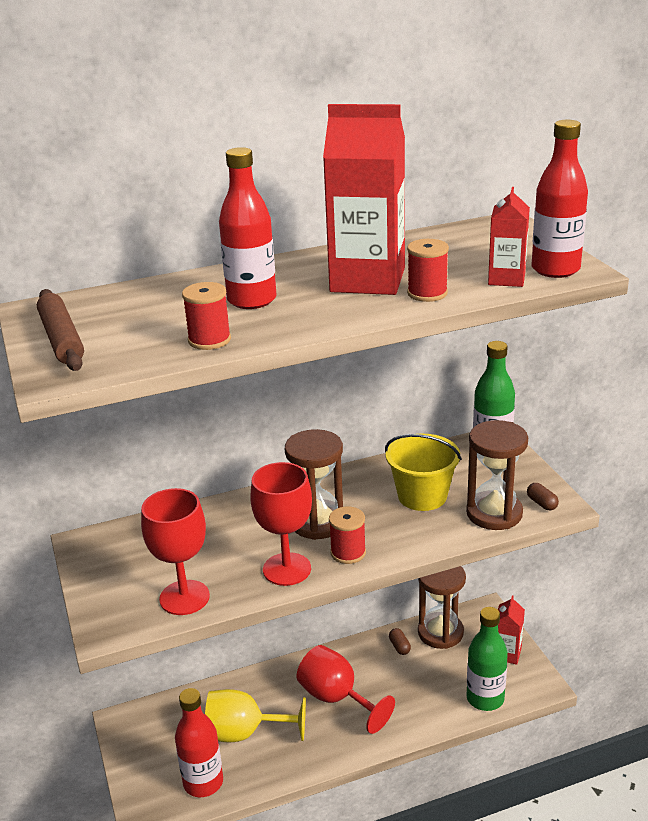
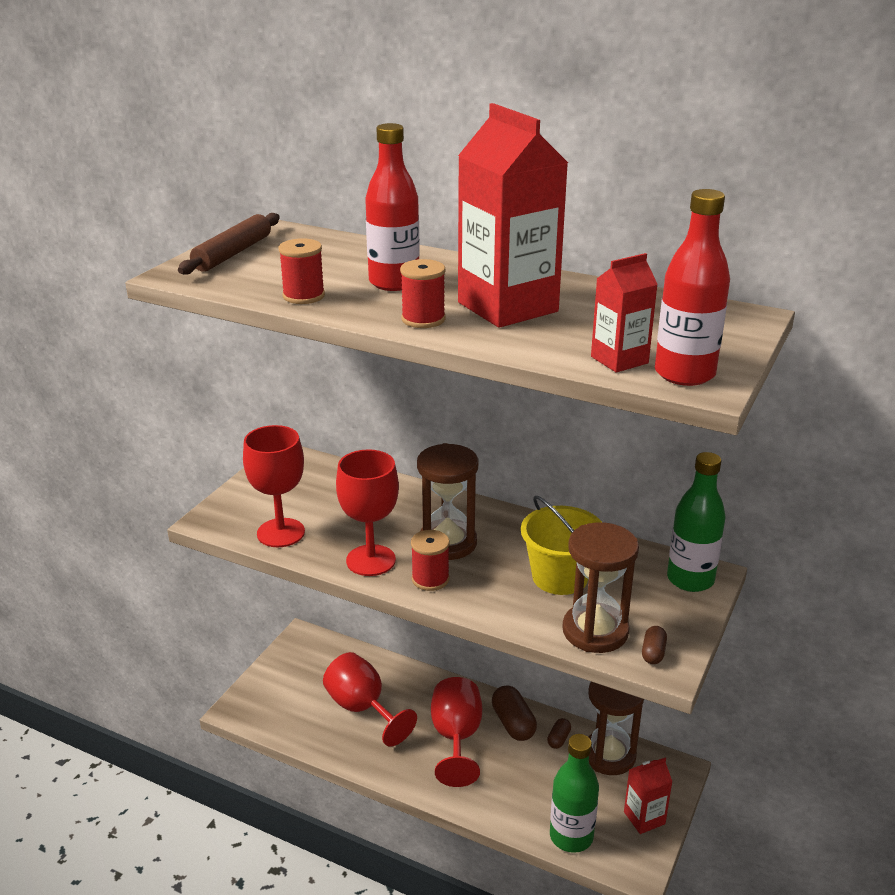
camera: 45 degrees right, 0 degrees up
(203, 782) = (294, 719): red bottle -> none
(244, 733) = (362, 708): yellow goblet -> red goblet
(359, 659) = (513, 723): none -> brown capsule
(427, 293) = (525, 339): red spool -> red spool (423, 319)

